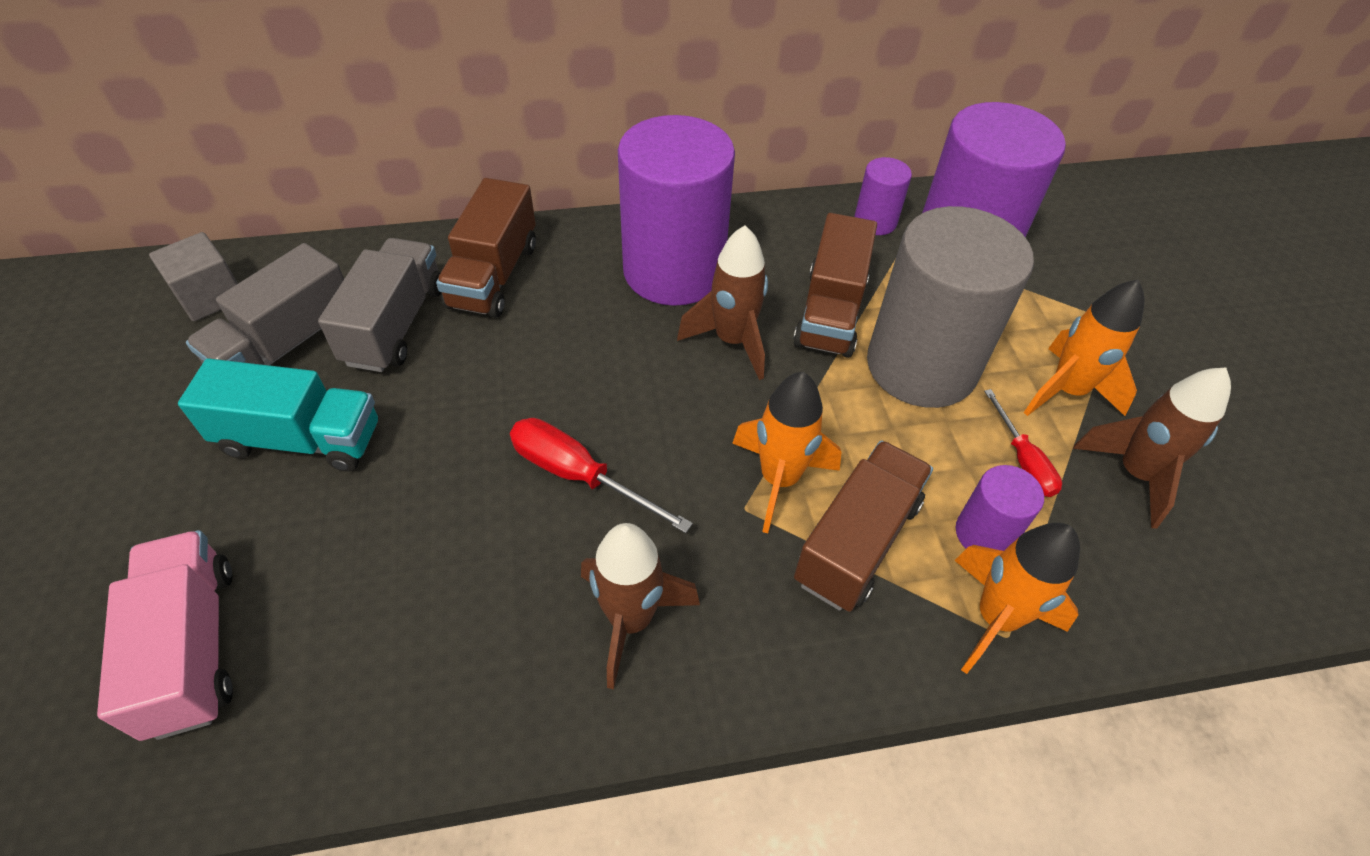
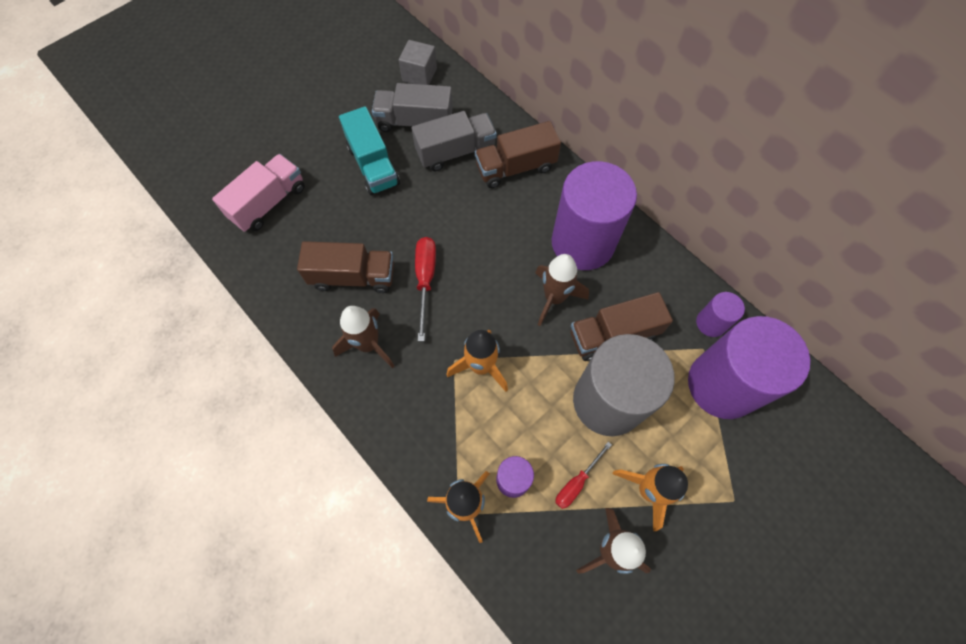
camera: 60 degrees right, 15 degrees up
(857, 542) = (468, 420): brown truck -> brown truck (353, 277)

